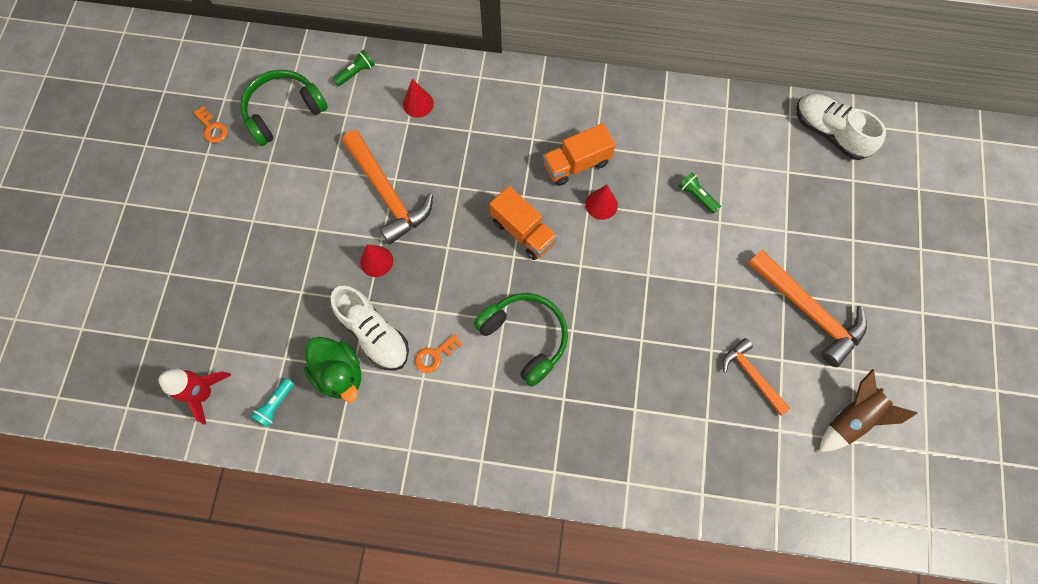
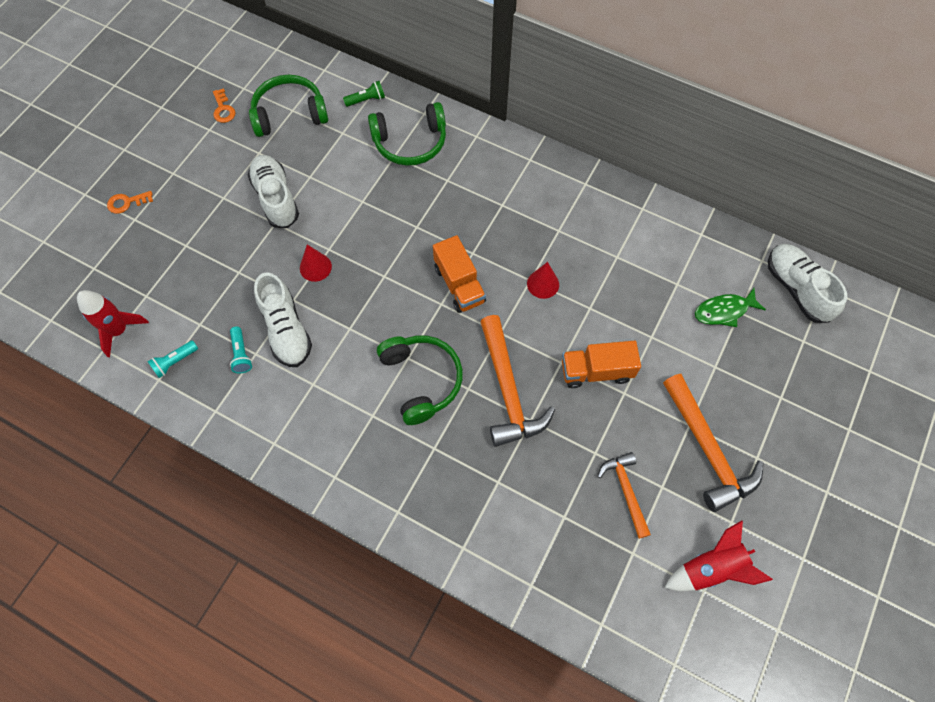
camera: 20 degrees right, 5 degrees down
(307, 204) = (276, 198): none -> white shoe
(339, 373) = (241, 354): green duck -> turquoise flashlight
(387, 193) = (350, 211): orange hammer -> orange hammer (508, 390)
(418, 104) = (410, 142): red cone -> green headphones
(435, 355) = (332, 367): orange key -> orange key (127, 202)
(576, 164) = (534, 240): orange truck -> orange truck (596, 371)
(697, 196) = (638, 305): green flashlight -> none
(774, 175) = (724, 311): none -> green fish
(851, 418) = (711, 568): brown rocket -> red rocket

